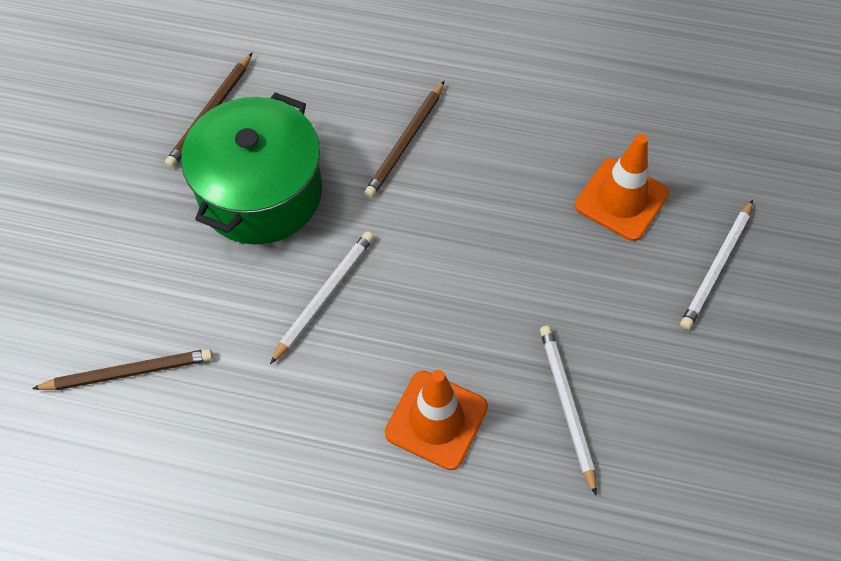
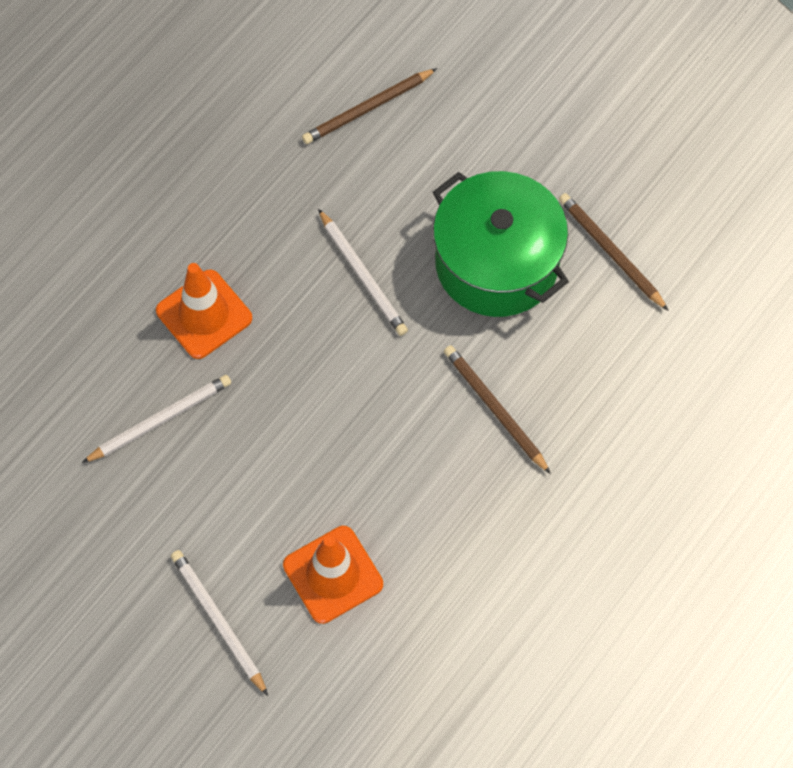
camera: 115 degrees right, 5 degrees up
(128, 372) = (368, 109): brown pencil -> brown pencil turned 45 degrees clockwise
(566, 406) = (160, 420): white pencil -> white pencil turned 45 degrees counterclockwise

